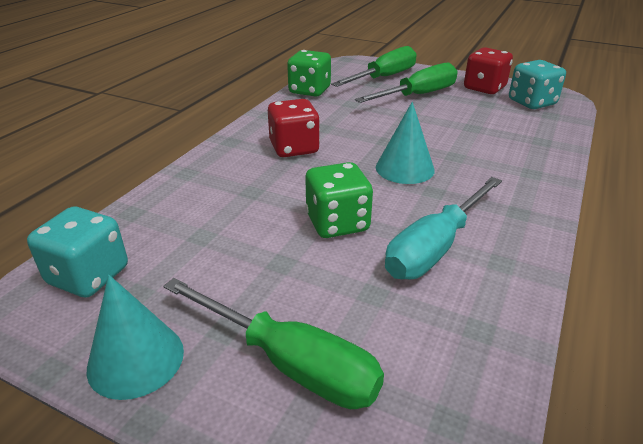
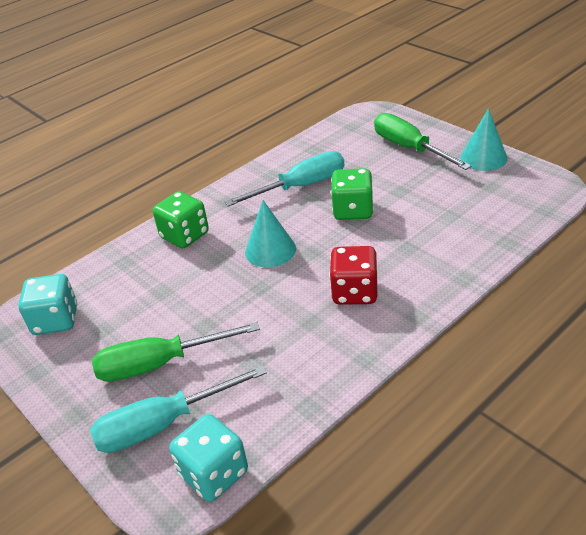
camera: 155 degrees left, 5 degrees up
(88, 276) = (523, 199): turquoise dice -> turquoise dice (214, 474)
(309, 91) = (289, 408): green dice -> green dice (185, 235)
(384, 77) = (163, 424): green screwdriver -> turquoise screwdriver
(484, 88) = (67, 362): red dice -> none

